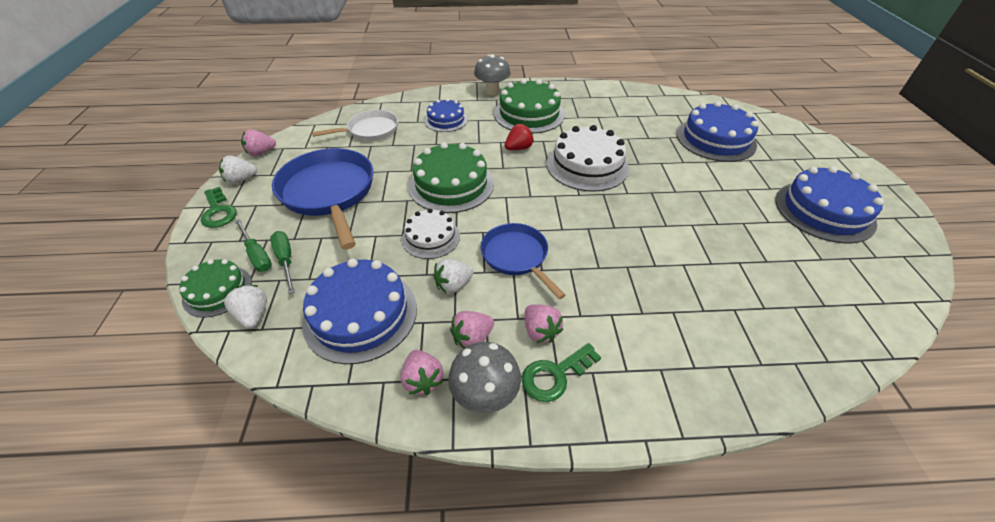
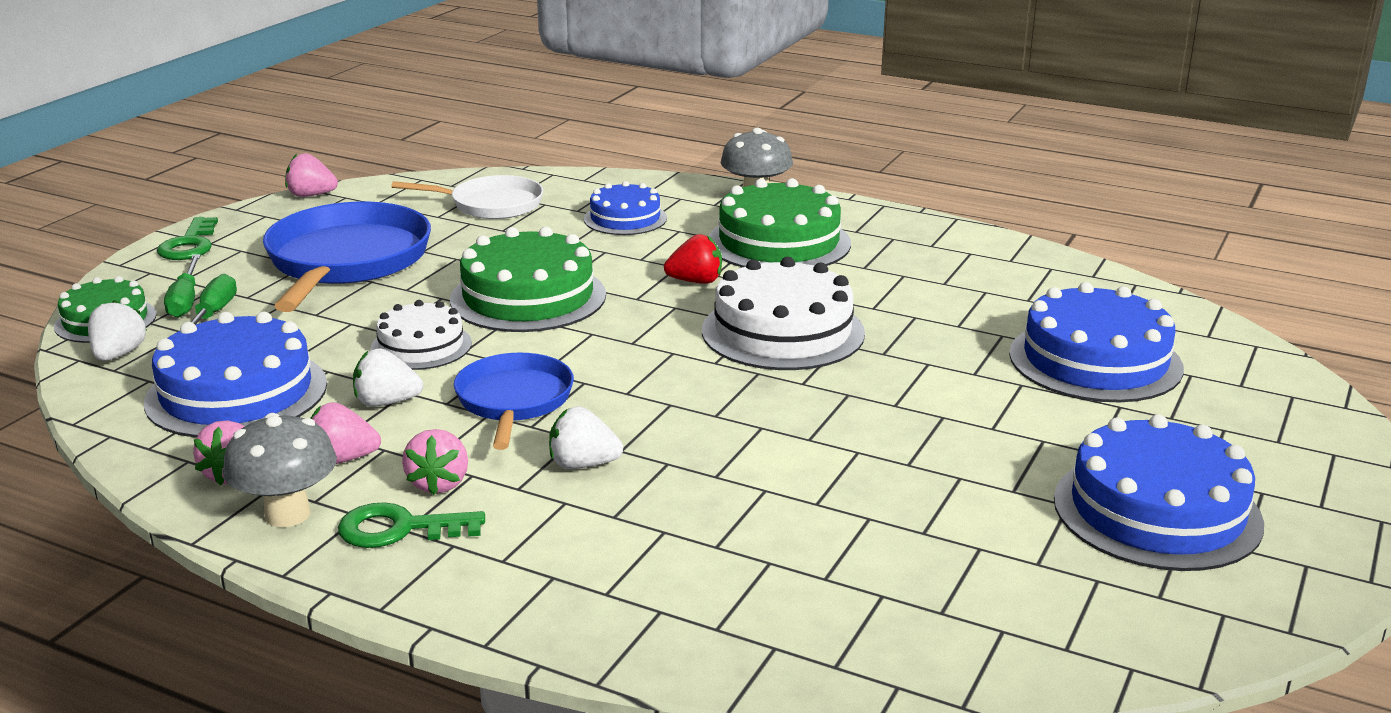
camera: 30 degrees right, 20 degrees down
(241, 180) = (253, 219): white strawberry -> white strawberry (583, 464)

